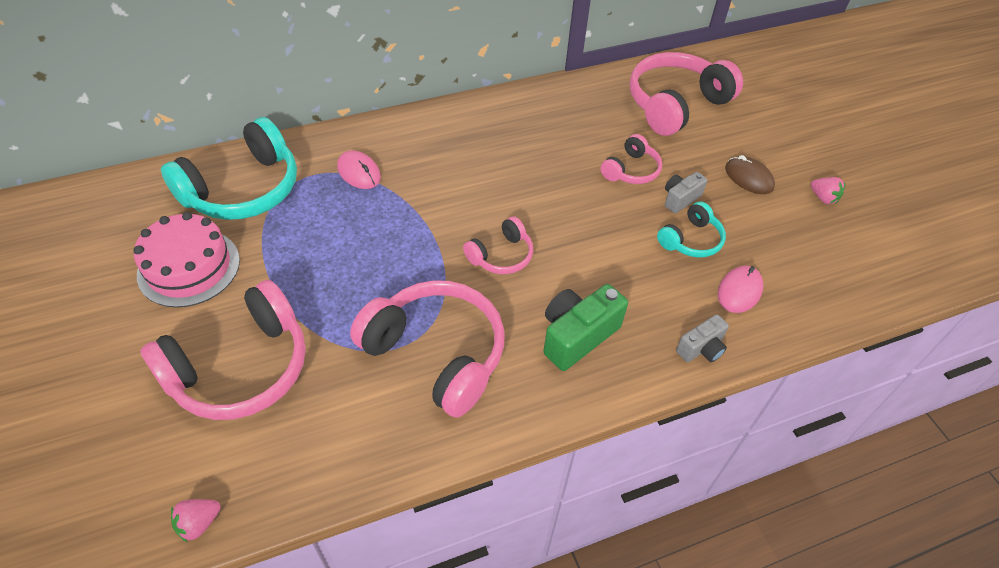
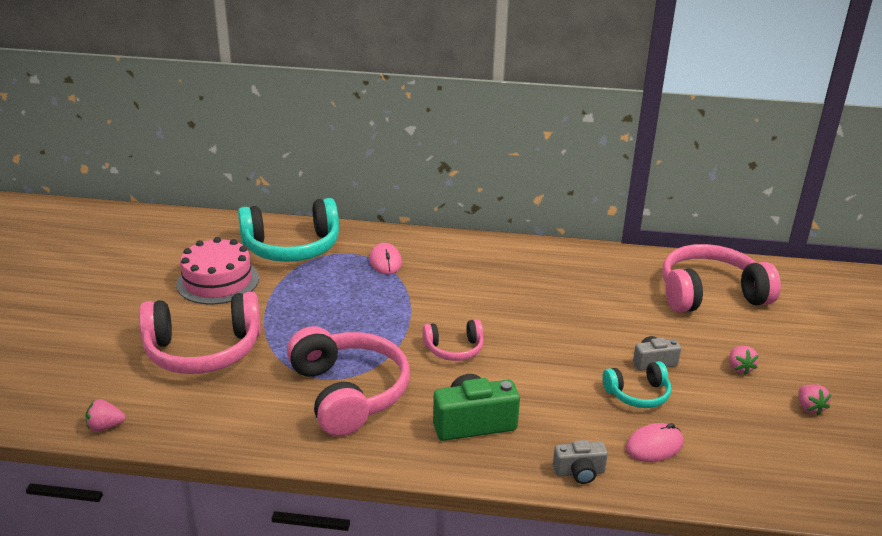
camera: 30 degrees right, 20 degrees down
(631, 170) = (623, 328): pink headphones -> none
(748, 178) = (739, 368): brown mouse -> pink strawberry

